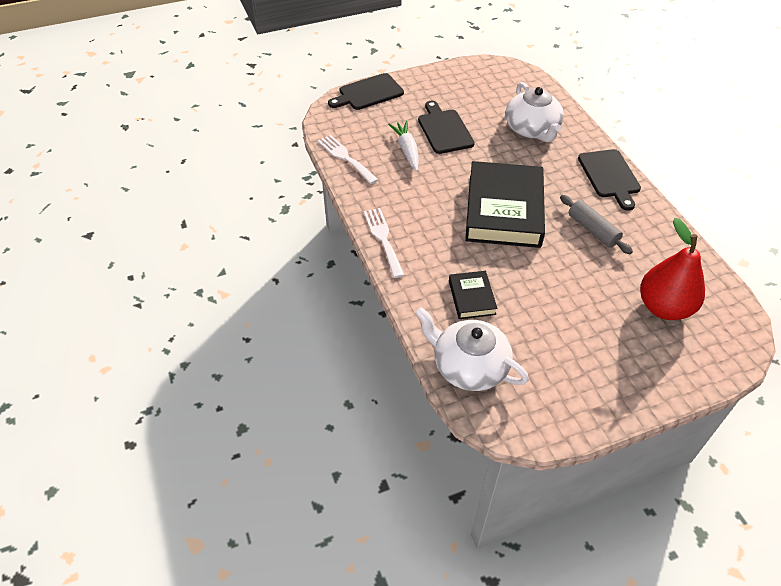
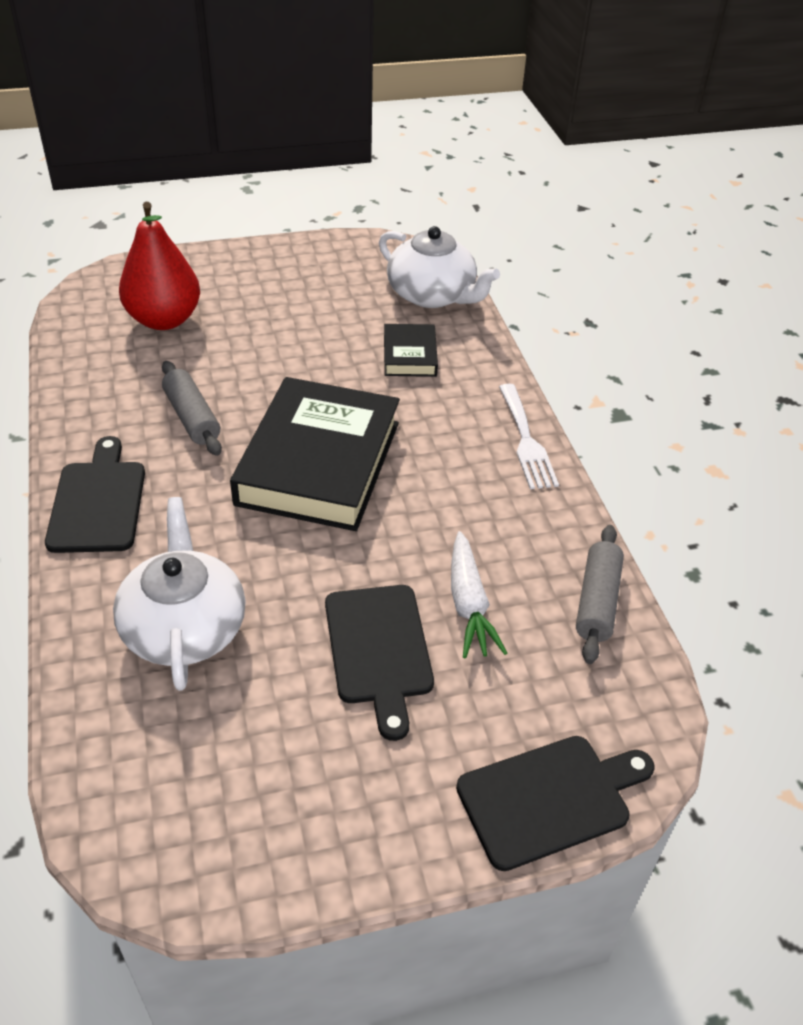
camera: 175 degrees left, 5 degrees down
(345, 157) = (597, 601): white fork -> grey rolling pin

